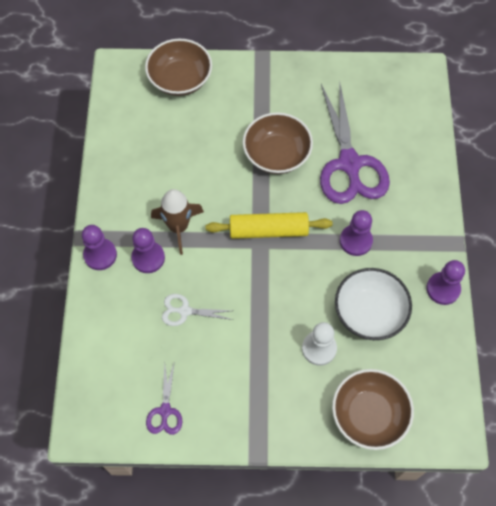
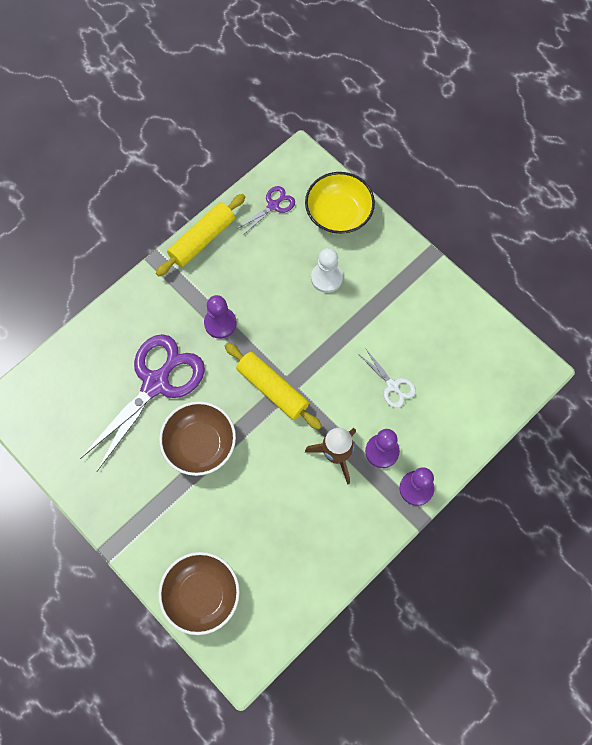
camera: 135 degrees left, 5 degrees up
(165, 411) = (468, 331): purple scissors -> purple scissors (273, 205)
(369, 312) = (267, 270): white bowl -> none
(369, 414) = (338, 213): brown bowl -> yellow bowl
(443, 289) = (202, 239): purple pawn -> yellow rolling pin

